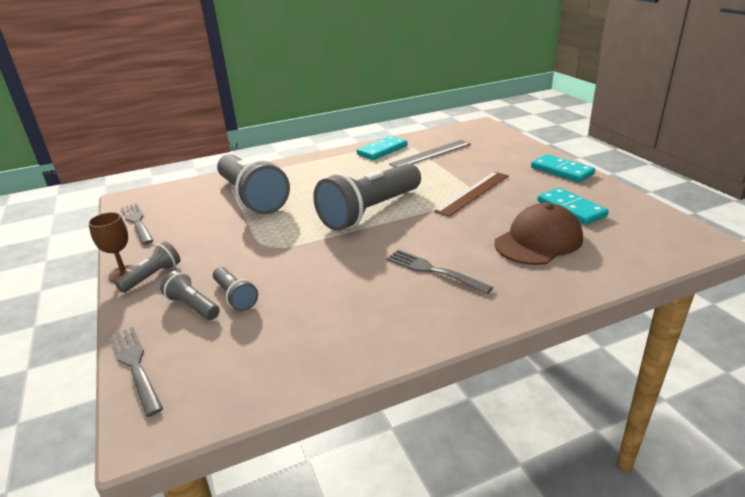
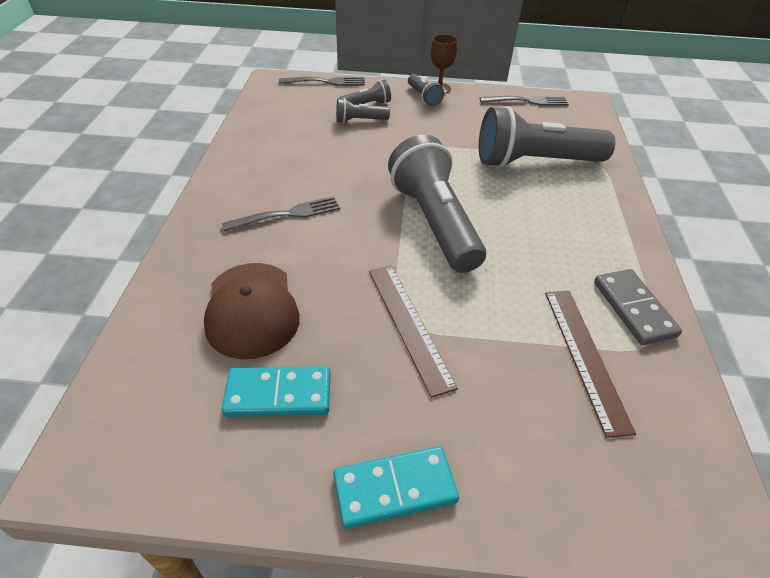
camera: 115 degrees right, 15 degrees up
(382, 150) = (633, 309): turquoise domino -> grey domino
(430, 154) = (585, 356): grey ruler -> brown ruler

